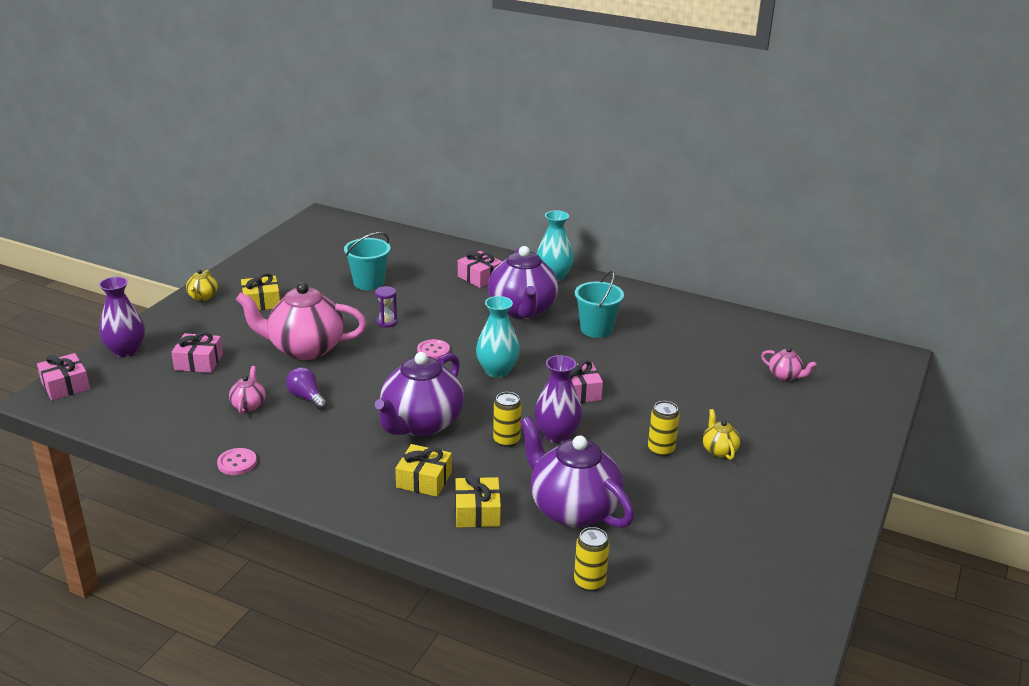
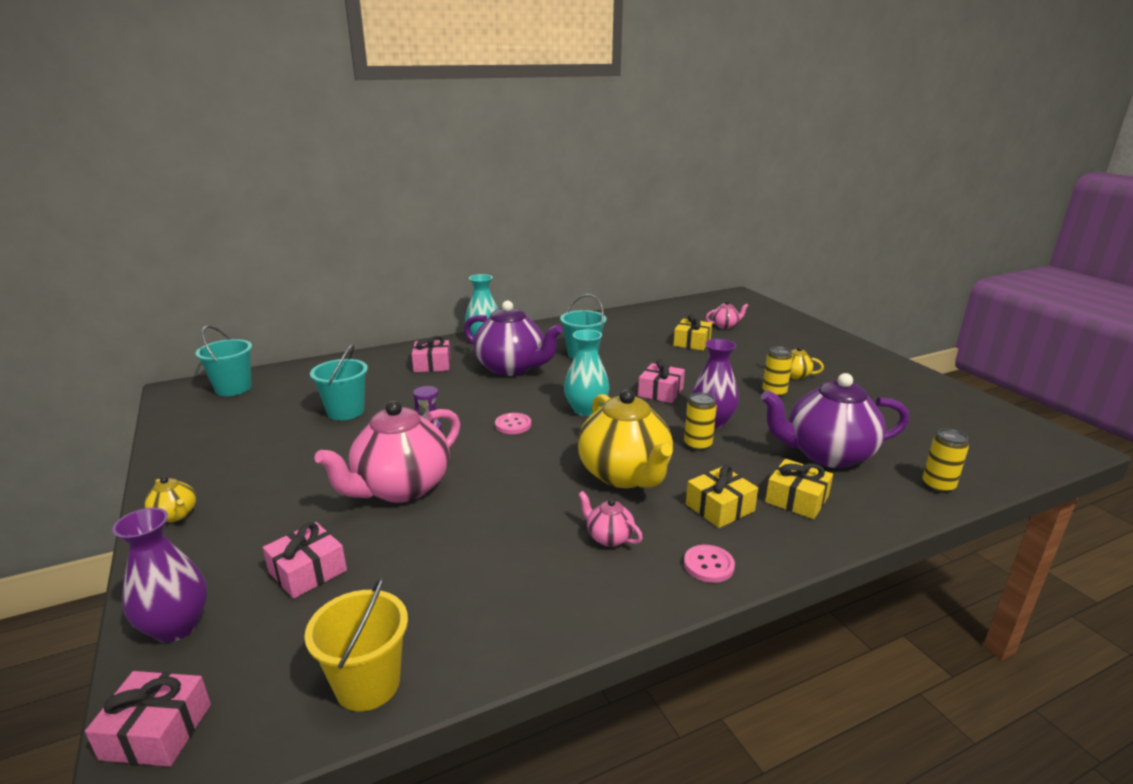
camera: 50 degrees left, 5 degrees down
(137, 424) = (368, 684): none -> yellow bucket
(237, 463) = (564, 622): pink button -> pink button (708, 565)
(249, 405) = (455, 567): pink teapot -> pink teapot (609, 537)
(261, 302) = (264, 480): yellow gift -> yellow gift (692, 342)
(306, 397) = (494, 521): purple light bulb -> none
(346, 231) = (233, 388): none -> turquoise bucket
(421, 424) = (624, 475): purple teapot -> yellow teapot

